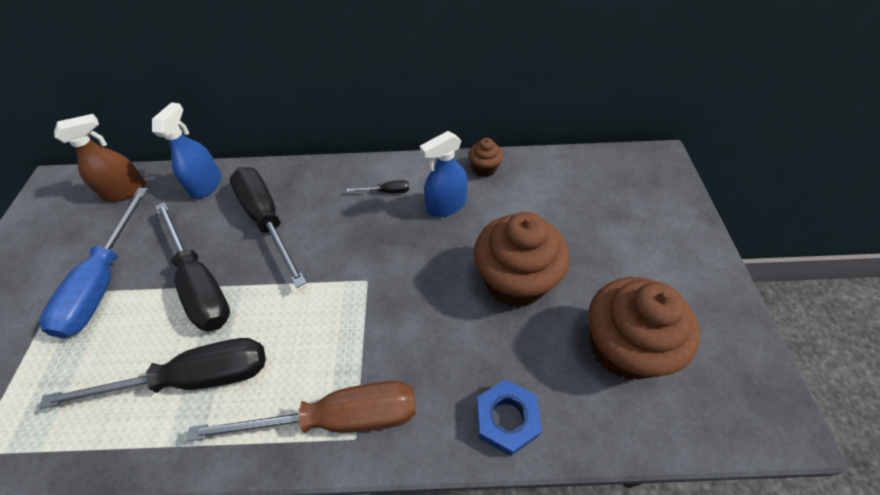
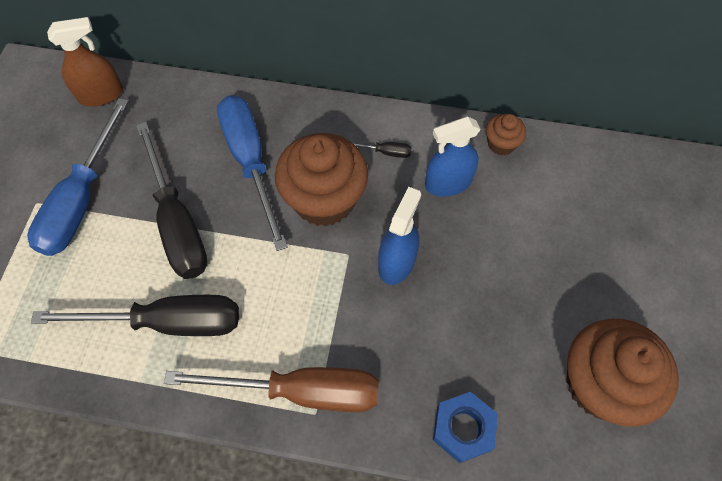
camera: 10 degrees right, 10 degrees up
(206, 185) = (187, 104): blue spray bottle -> blue spray bottle (397, 262)
(267, 220) = (250, 162): black screwdriver -> blue screwdriver
(515, 281) = (505, 288): brown cupcake -> brown cupcake (324, 199)

